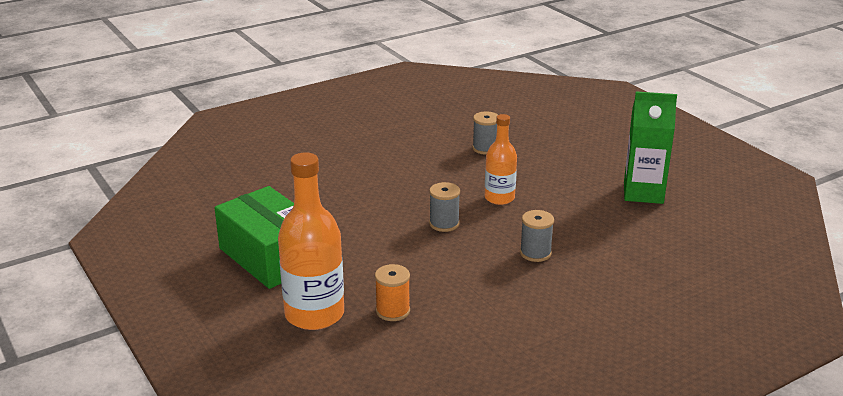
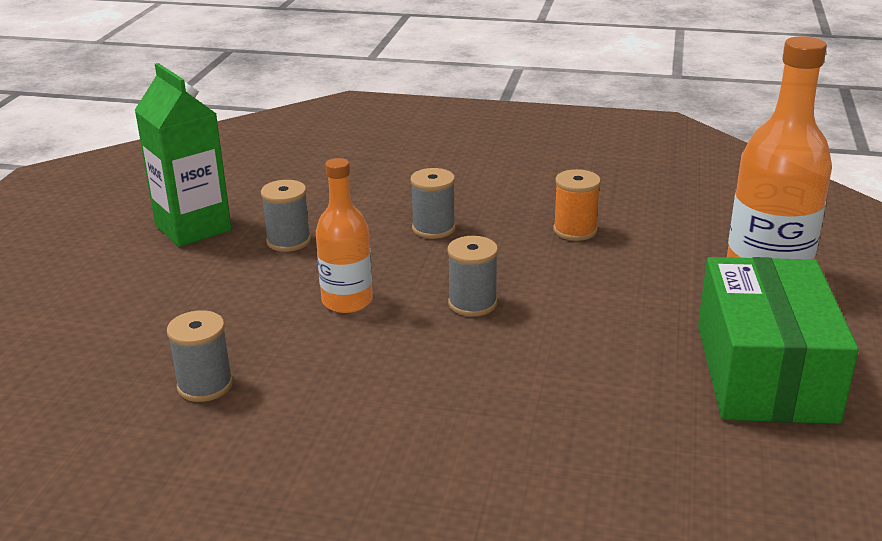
camera: 135 degrees left, 0 degrees up
(393, 311) = (670, 246): orange spool -> orange spool (575, 230)
(586, 209) = (288, 241): none -> grey spool

